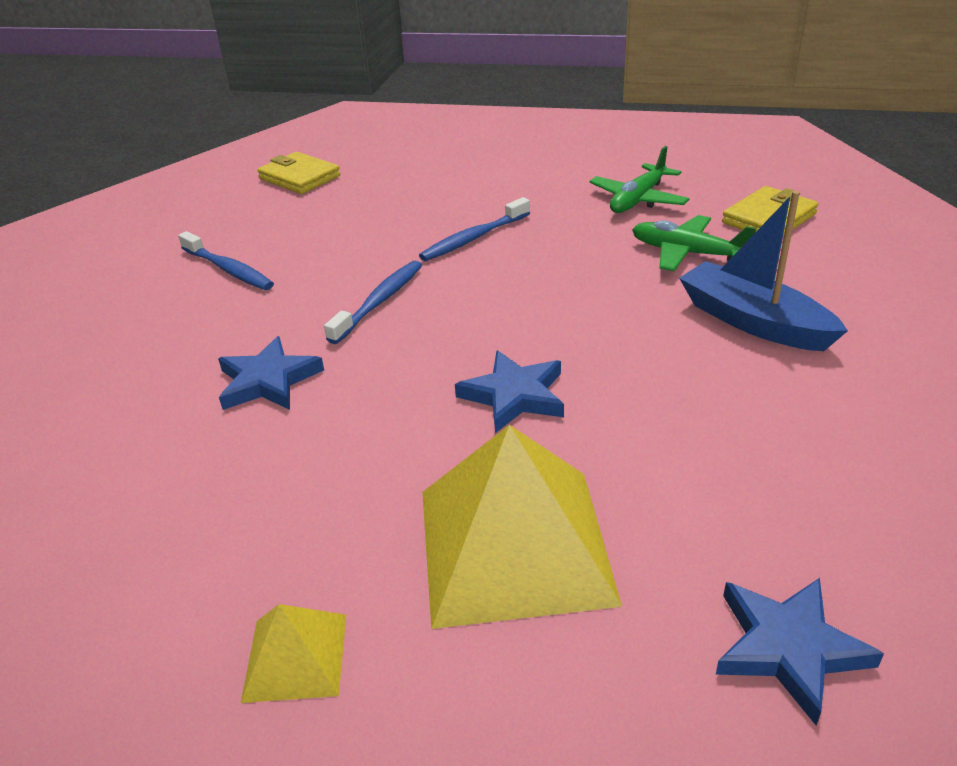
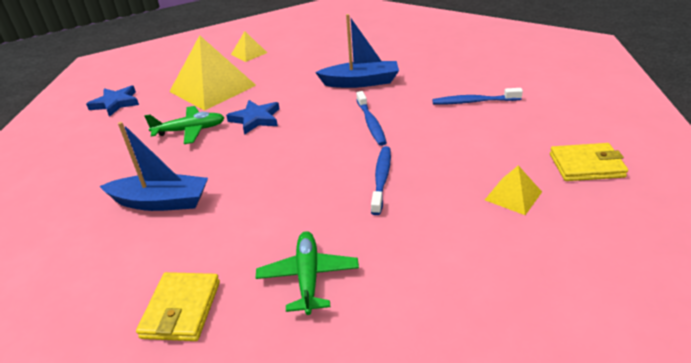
camera: 140 degrees right, 0 degrees up
(268, 381) = (361, 82): blue star -> blue boat
(395, 183) = (513, 195): none -> yellow pyramid
(687, 253) = (229, 235): green plane -> green plane (190, 130)

